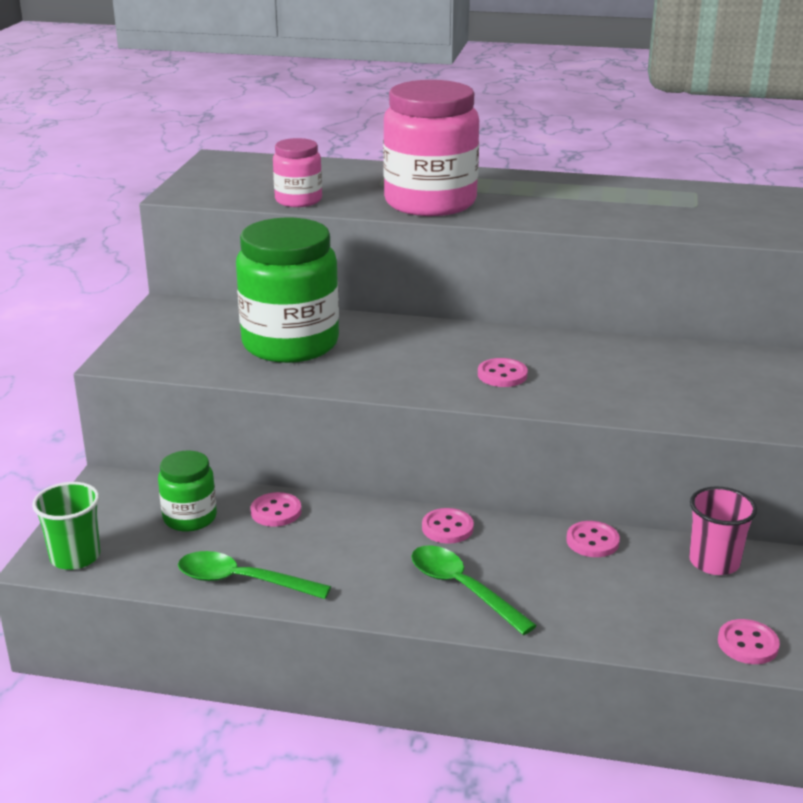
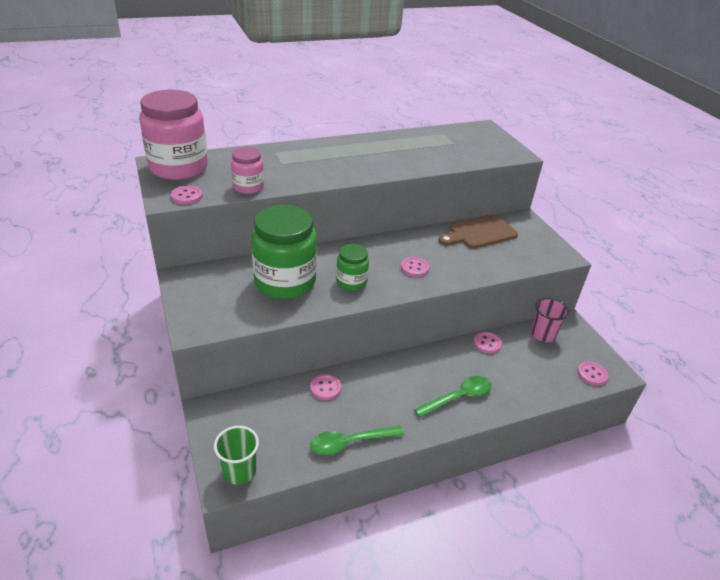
camera: 35 degrees left, 10 degrees up
(190, 518) = (282, 413): green jar -> green jar (351, 282)
(430, 202) = (325, 171): pink jar -> pink jar (179, 168)
(447, 528) = (418, 362): pink button -> pink button (187, 196)
(462, 589) = (458, 397): green spoon -> green spoon turned 135 degrees clockwise
(675, 360) = (479, 233): none -> brown cutting board

